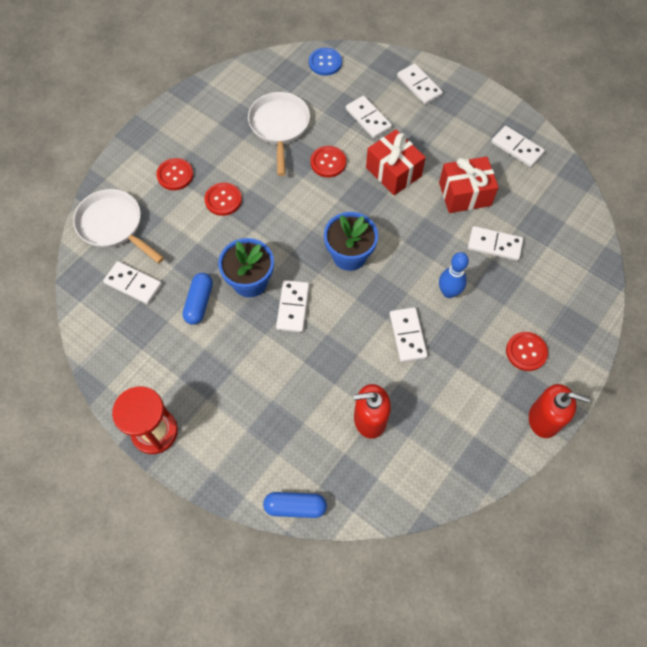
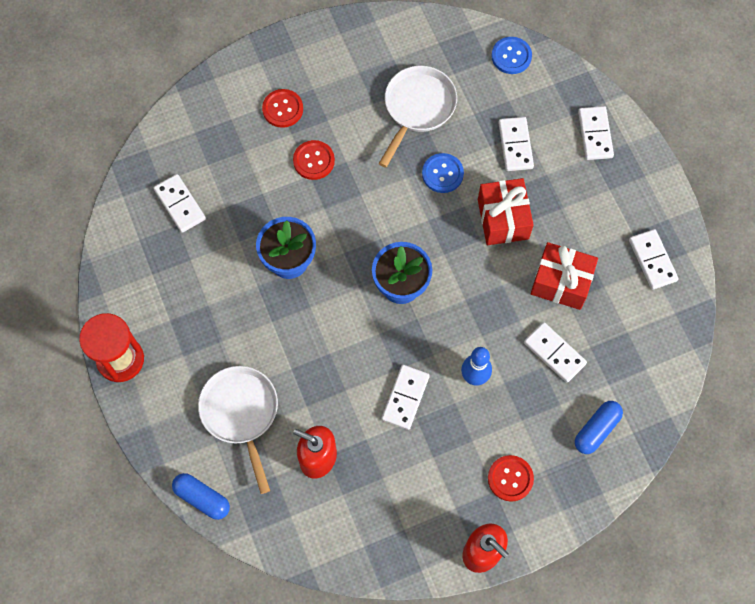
camera: 30 degrees right, 5 degrees up
(113, 226) = (194, 133): white pan -> white pan (241, 413)
(199, 303) = (229, 256): blue capsule -> blue capsule (596, 430)
(292, 307) = (313, 309): white domino -> none
(328, 162) = (442, 174): red button -> blue button

